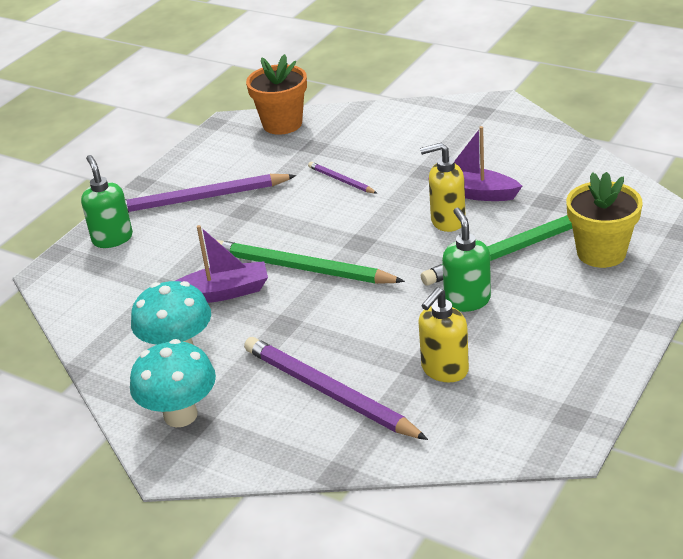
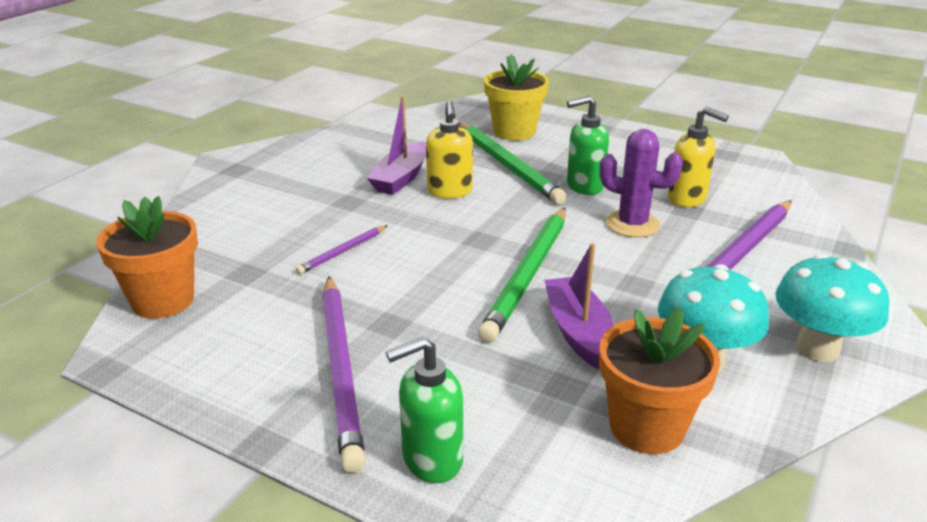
camera: 95 degrees left, 5 degrees down
(117, 319) = (646, 427): none -> orange flower pot
(387, 328) = (632, 224): none -> purple cactus

